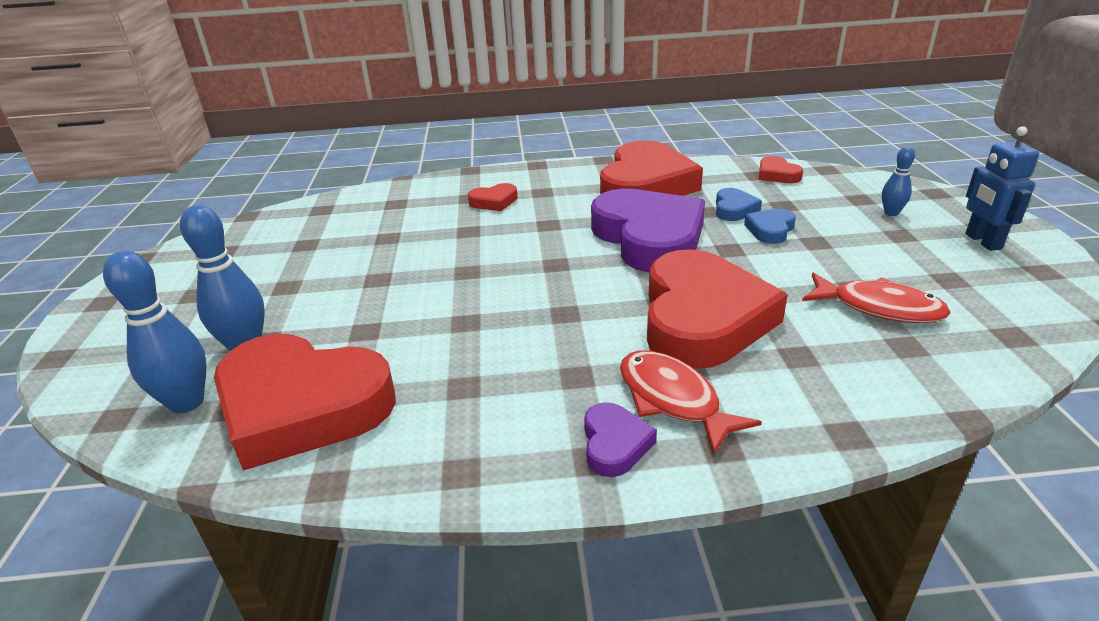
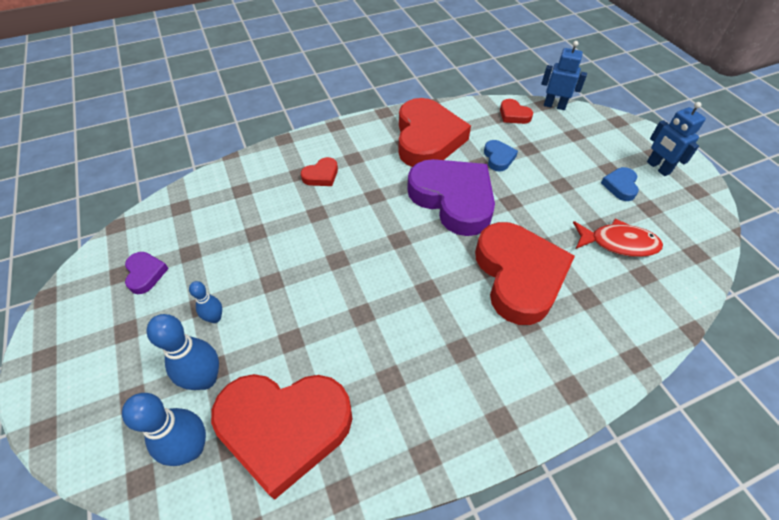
camera: 20 degrees left, 20 degrees up
(614, 444) = (509, 404): purple heart -> purple heart (145, 274)
(672, 400) = (528, 356): red fish -> none
(770, 230) = (529, 177): blue heart -> blue heart (620, 186)
(842, 171) = (554, 106): none -> blue robot
(891, 213) = (598, 147): blue bowling pin -> blue bowling pin (215, 318)

